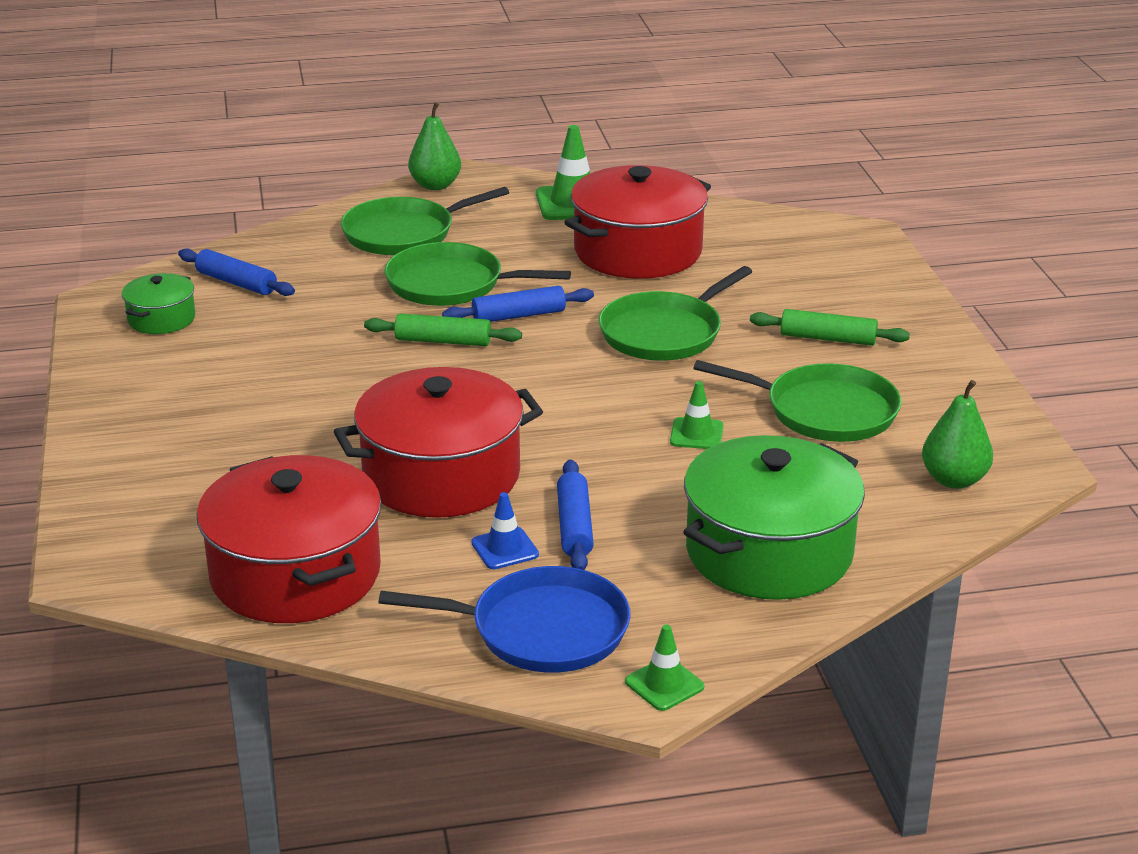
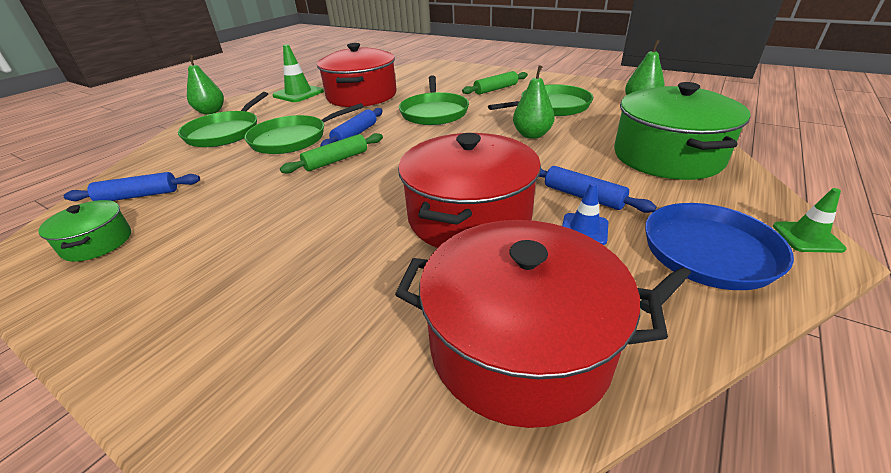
camera: 45 degrees left, 5 degrees up
(696, 434) = (532, 135): green traffic cone -> green pear

